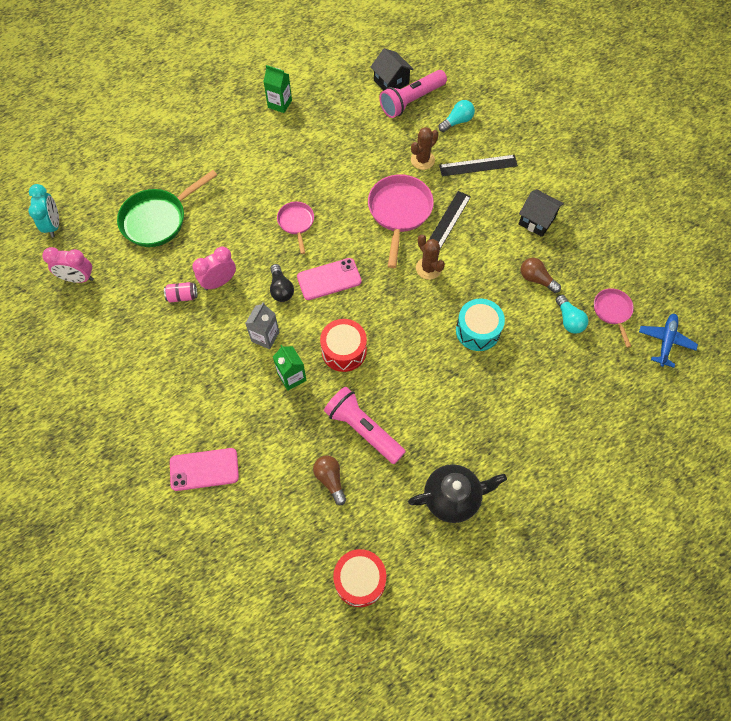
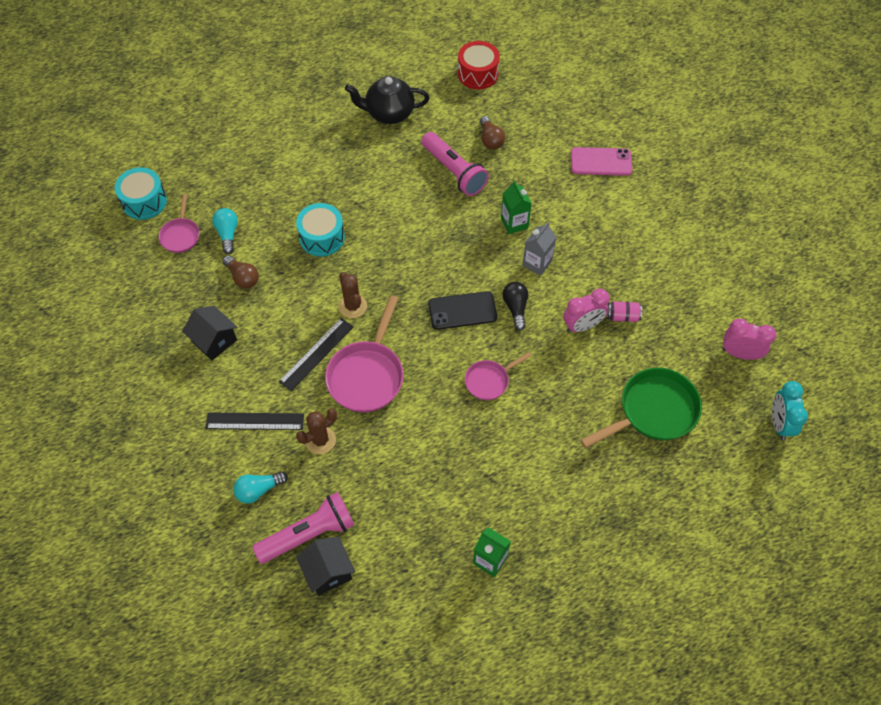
camera: 170 degrees left, 5 degrees down
(296, 223) = (489, 381): pink pan -> pink pan turned 60 degrees clockwise
(329, 279) = (462, 311): pink phone -> black phone
(344, 351) = (459, 238): red drum -> none
(665, 341) = (144, 201): blue plane -> turquoise drum

